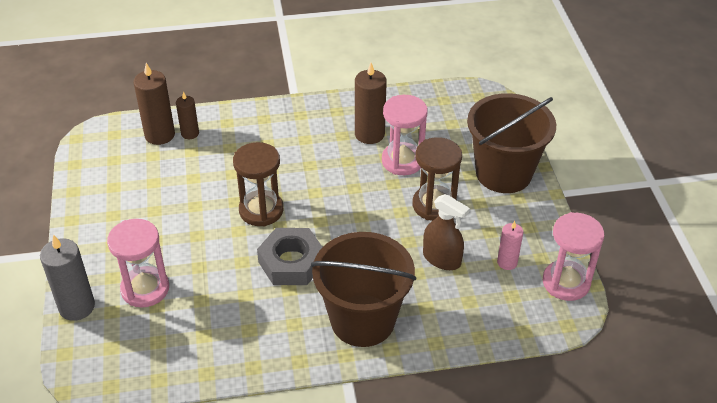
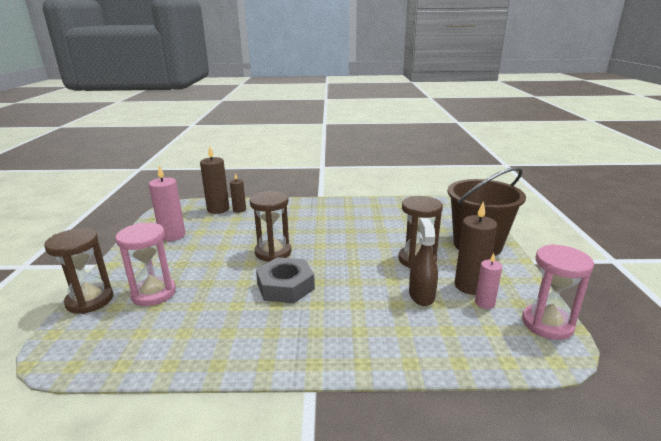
camera: 10 degrees right, 20 degrees down
(77, 307) = (90, 300): grey candle -> brown hourglass
(120, 193) = (172, 235): none -> pink candle
(362, 320) = (338, 335): brown bucket -> none
(369, 134) = (370, 218): brown candle -> brown candle (470, 286)
(402, 161) = (393, 233): pink hourglass -> none
(441, 259) = (421, 295): brown spray bottle -> brown spray bottle turned 135 degrees counterclockwise

